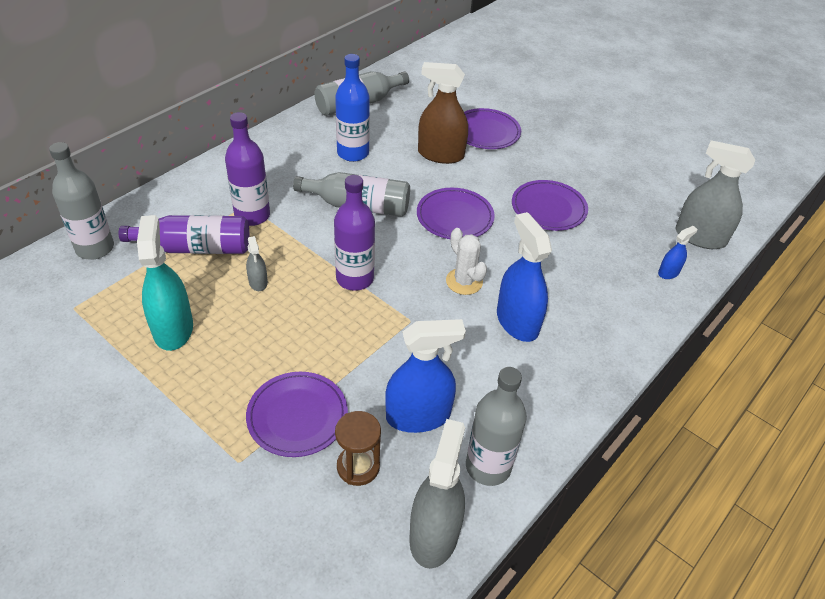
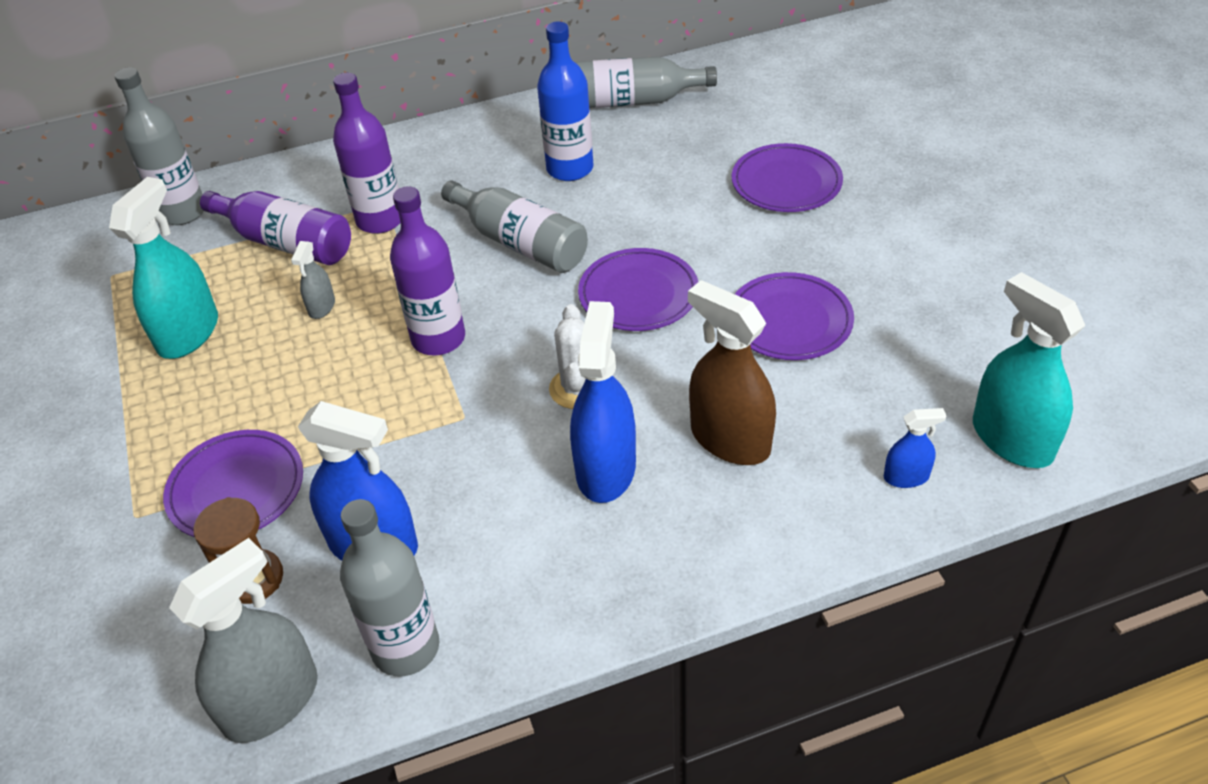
camera: 35 degrees right, 0 degrees up
(440, 154) = (690, 200): brown spray bottle -> brown spray bottle (730, 439)
(700, 237) = (1012, 439): grey spray bottle -> turquoise spray bottle

